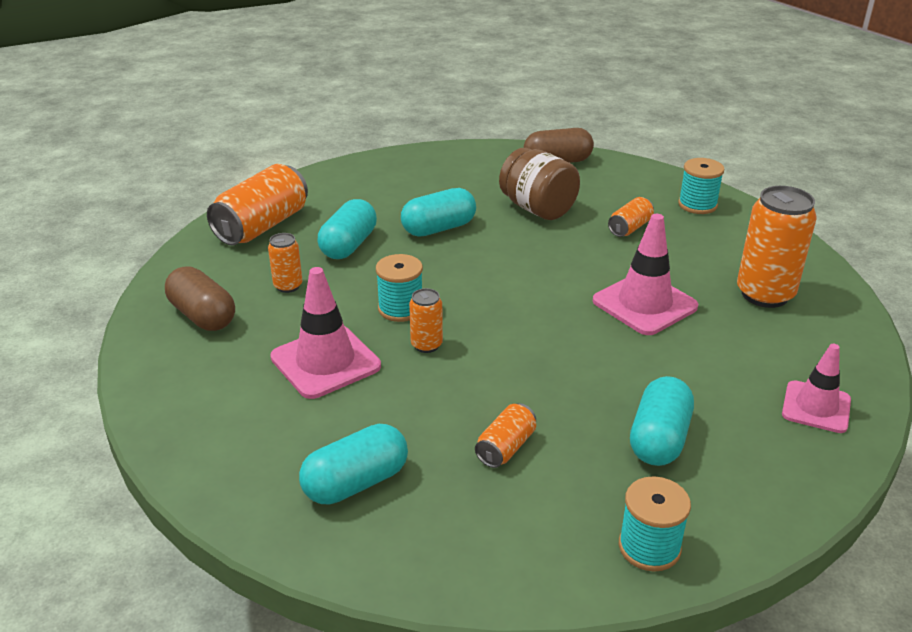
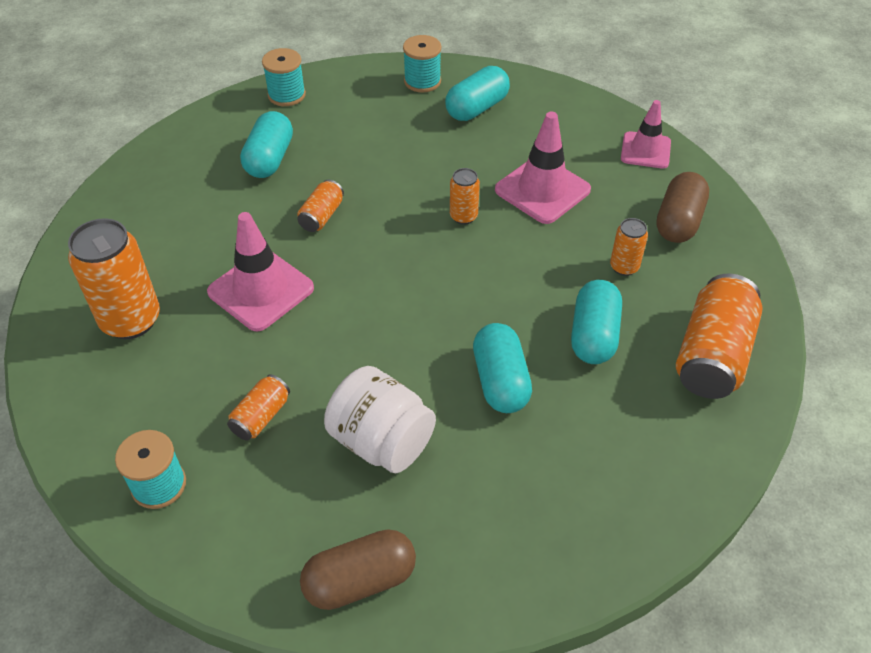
camera: 170 degrees right, 15 degrees up
(203, 316) = (678, 221): brown capsule -> brown capsule turned 75 degrees clockwise
(400, 309) = (501, 253): turquoise spool -> turquoise spool (422, 81)
(438, 228) = (500, 381): turquoise capsule -> turquoise capsule turned 60 degrees counterclockwise
(505, 447) = (381, 140): orange can -> orange can (322, 216)
(537, 209) = (381, 441): brown jar -> white jar
(816, 407) = (138, 198): pink traffic cone -> pink traffic cone (645, 150)

